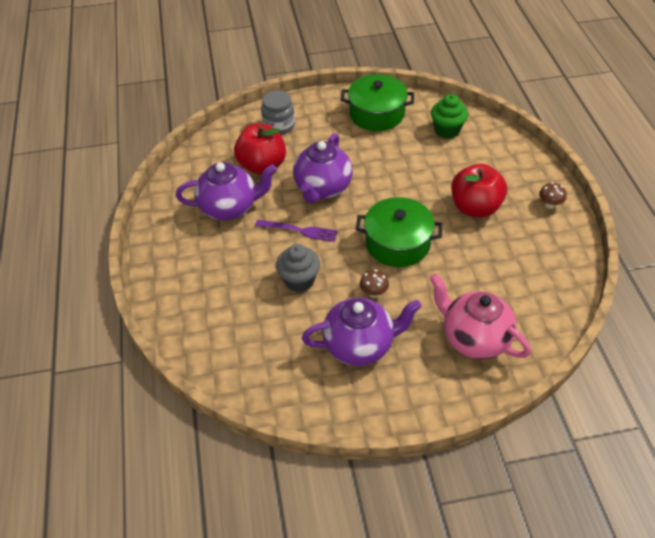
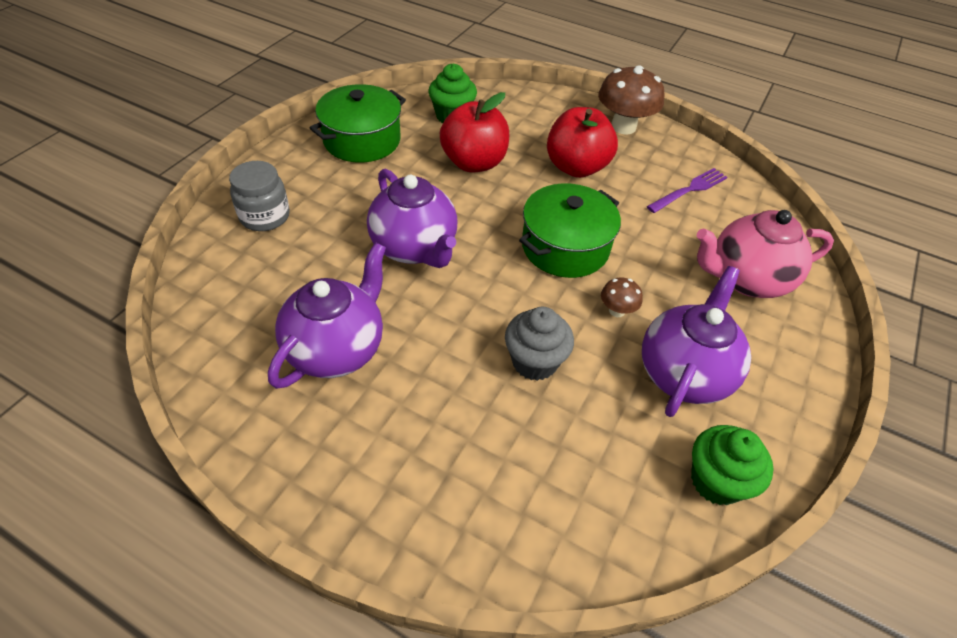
camera: 55 degrees left, 0 degrees up
(262, 165) = (308, 272): red apple -> red apple (474, 162)
(299, 394) = (716, 481): none -> green cupcake
(300, 230) = (456, 309): purple fork -> purple fork (690, 189)
(550, 204) = (623, 126): brown mushroom -> brown mushroom, size x2.05

